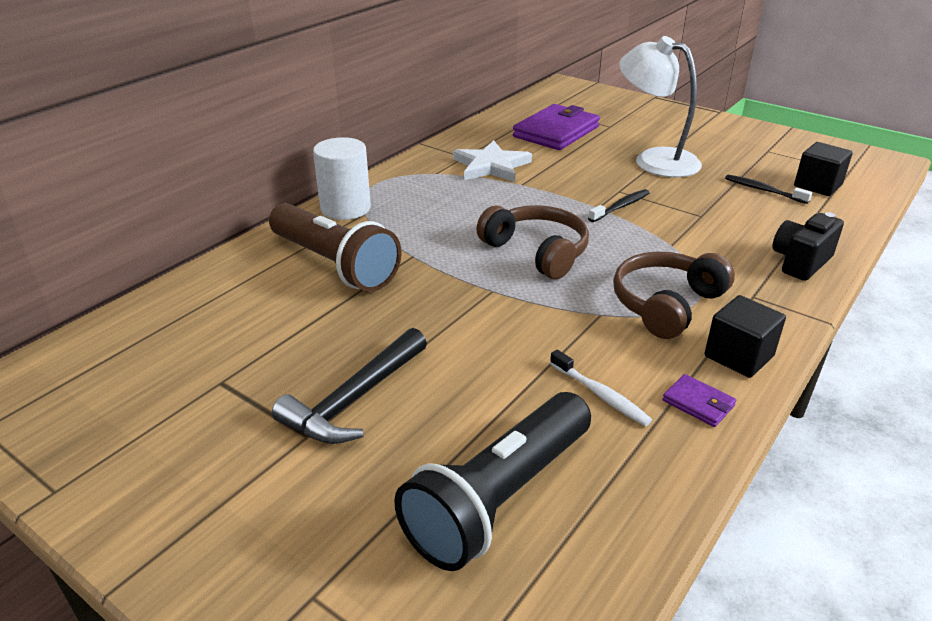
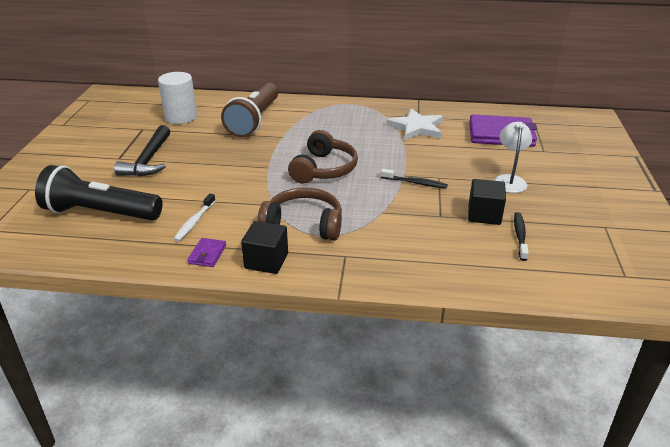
camera: 60 degrees right, 0 degrees up
(345, 208) = (313, 105): white cylinder -> white cylinder (181, 117)
(354, 399) = (148, 160): black hammer -> black hammer turned 90 degrees counterclockwise
(654, 160) = (509, 180): white lamp -> white lamp, size x0.61
(800, 262) = (415, 269): black camera -> none
(817, 185) = (567, 262): black cube -> black cube (484, 215)

